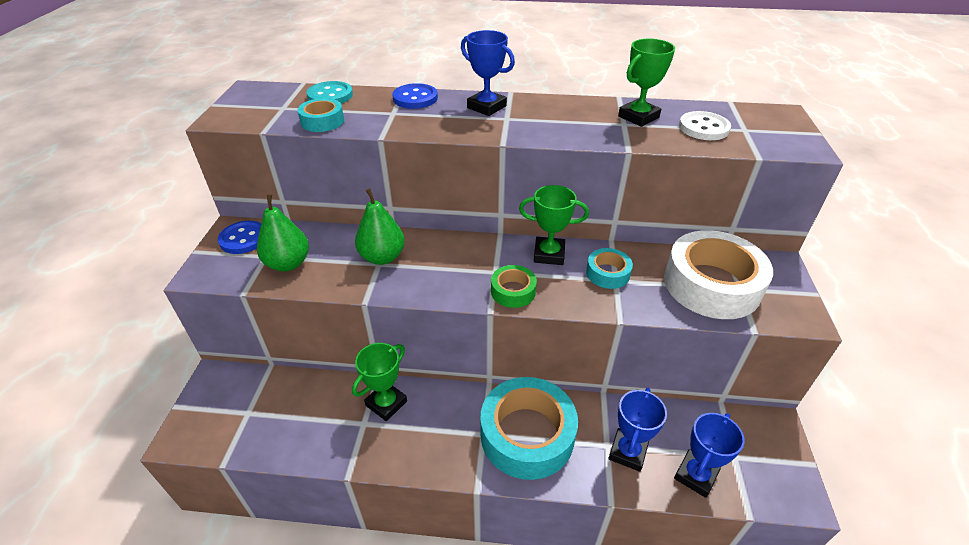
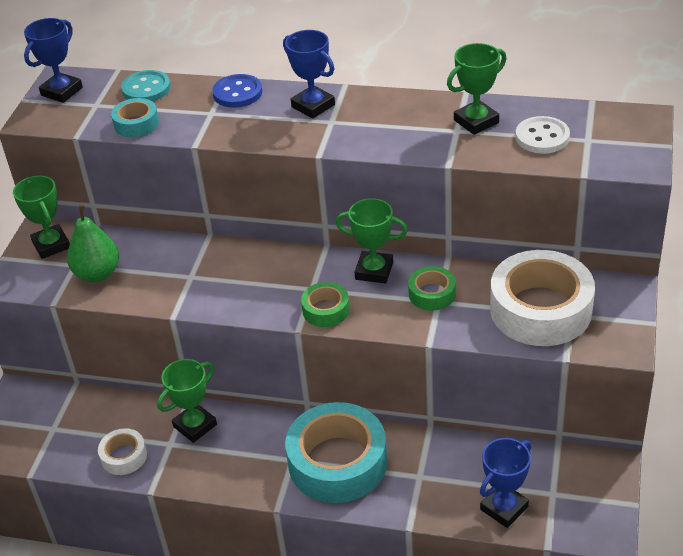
camera: 10 degrees right, 0 degrees up
(243, 239) = (51, 245): blue button -> green trophy
(318, 439) = (124, 456): none -> white tape
(382, 257) = (195, 269): green pear -> none
(607, 273) = (432, 294): turquoise tape -> green tape
(628, 452) = (439, 483): blue trophy -> blue trophy (62, 91)

